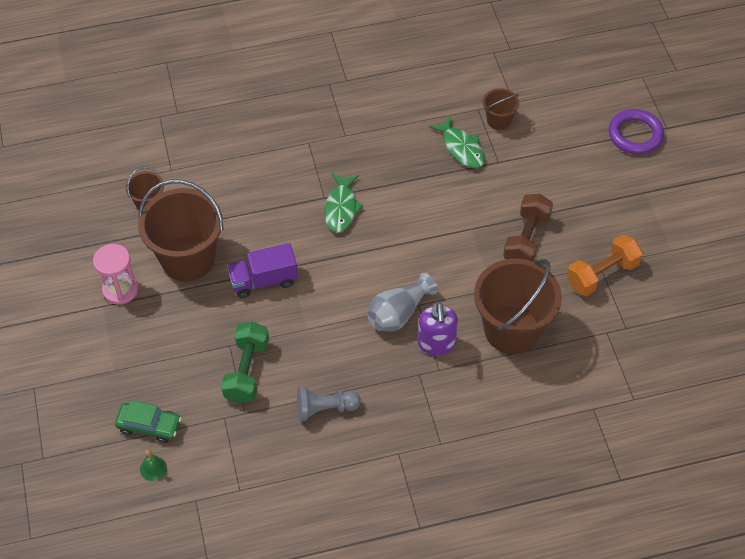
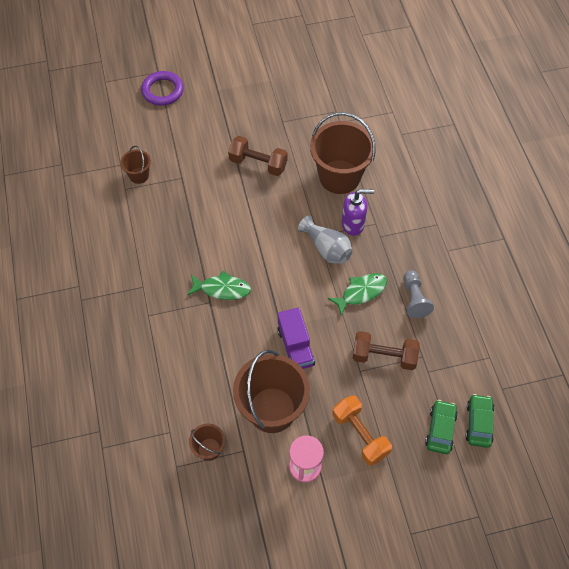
camera: 90 degrees left, 5 degrees up
(153, 468) = (478, 423): green bell -> green car
(247, 371) = (384, 356): green dumbbell -> brown dumbbell
(461, 148) = (165, 202): green fish -> green fish (361, 292)
(602, 274) = (290, 121): orange dumbbell -> orange dumbbell (360, 435)

